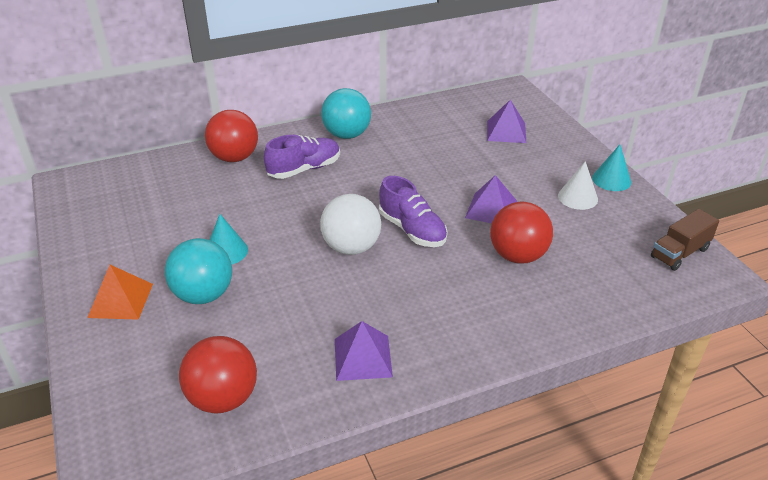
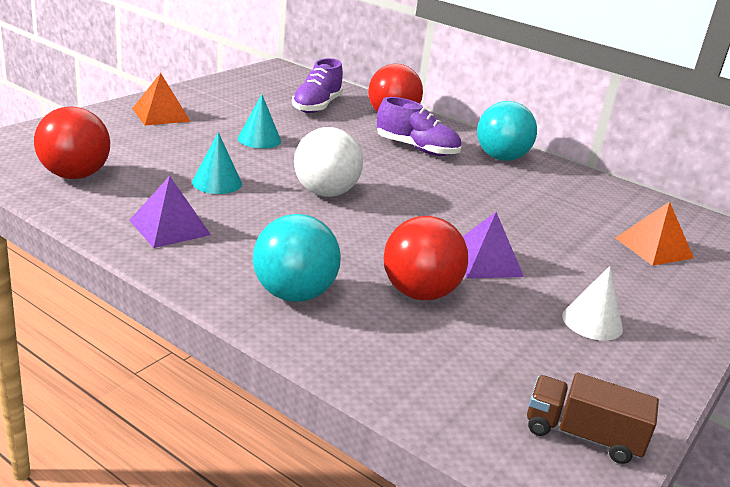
camera: 55 degrees right, 10 degrees down
(203, 295) = (194, 142): turquoise ball -> turquoise ball (293, 294)
(412, 230) = (389, 219): purple shoe -> purple shoe (317, 106)
(506, 131) = (653, 248): purple pyramid -> orange pyramid
(611, 180) = (672, 346): turquoise cone -> turquoise cone (217, 182)

